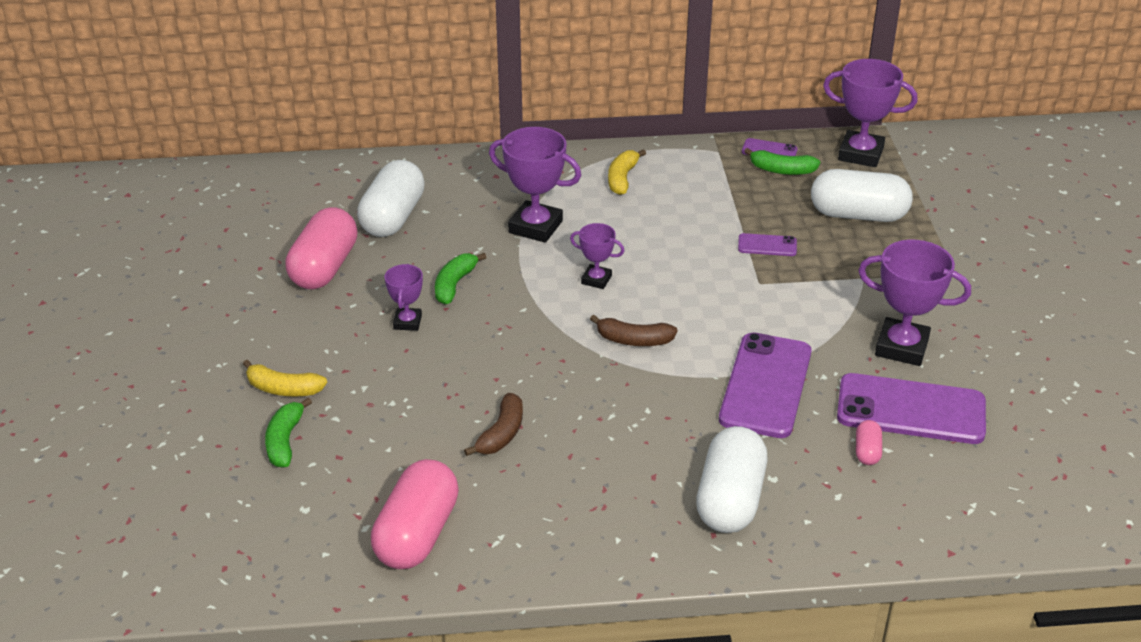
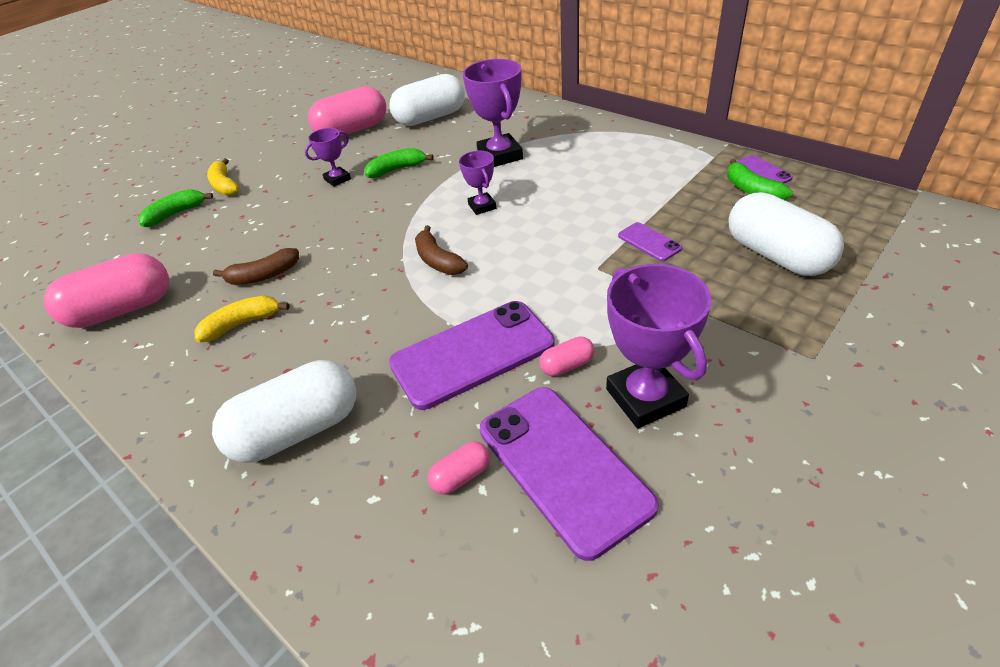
camera: 50 degrees right, 5 degrees up
(622, 178) = (608, 148): yellow banana -> yellow banana (242, 324)
(833, 356) = (567, 365): none -> pink capsule
(860, 154) = (854, 206): purple trophy -> none

